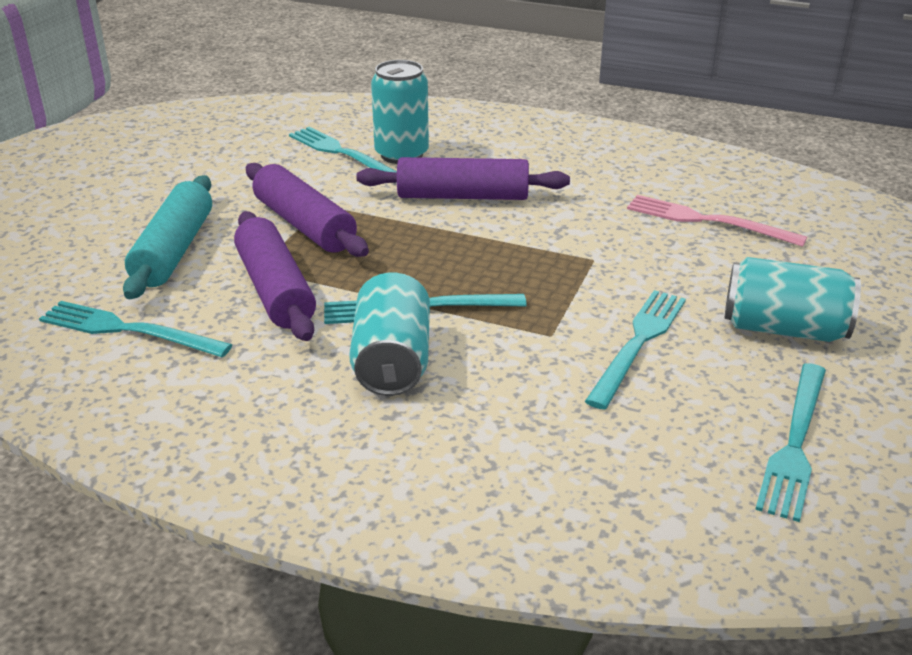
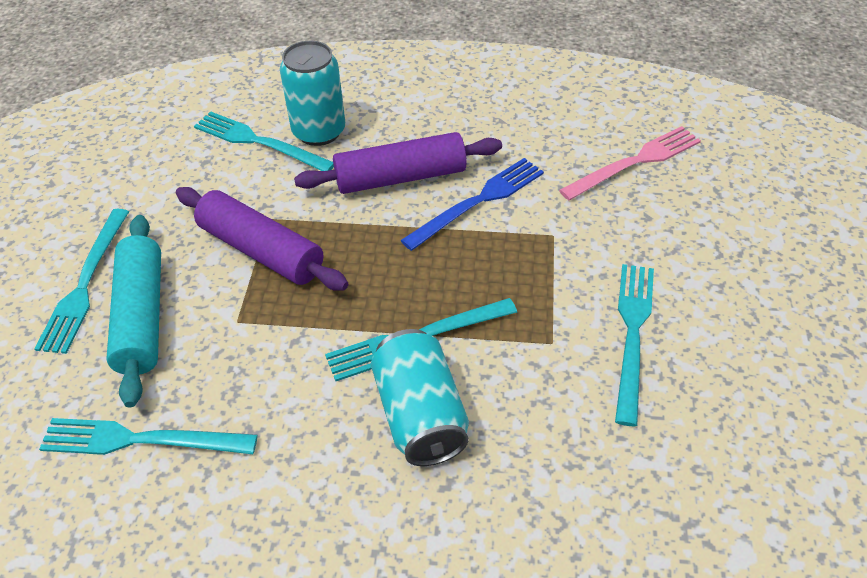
camera: 15 degrees left, 15 degrees up
(275, 290) = (268, 347): purple rolling pin -> none
(530, 224) = (478, 202): none -> blue fork
(707, 221) = (635, 162): pink fork -> pink fork turned 135 degrees clockwise
(784, 329) = (748, 285): turquoise can -> none
(795, 443) = (806, 423): turquoise fork -> turquoise fork (85, 284)

